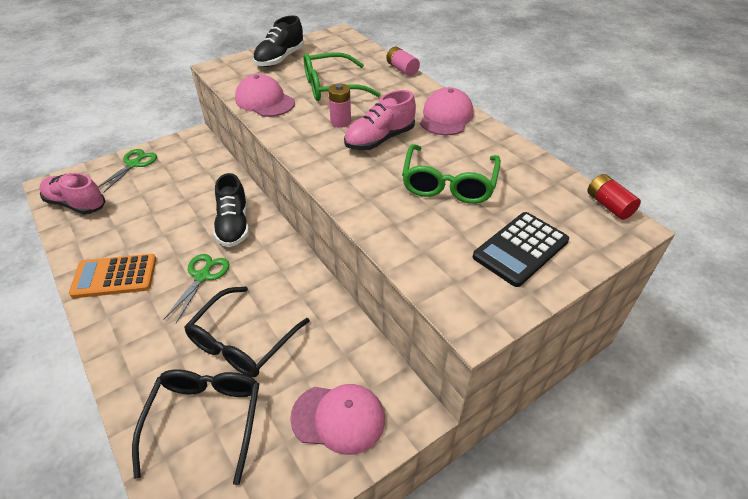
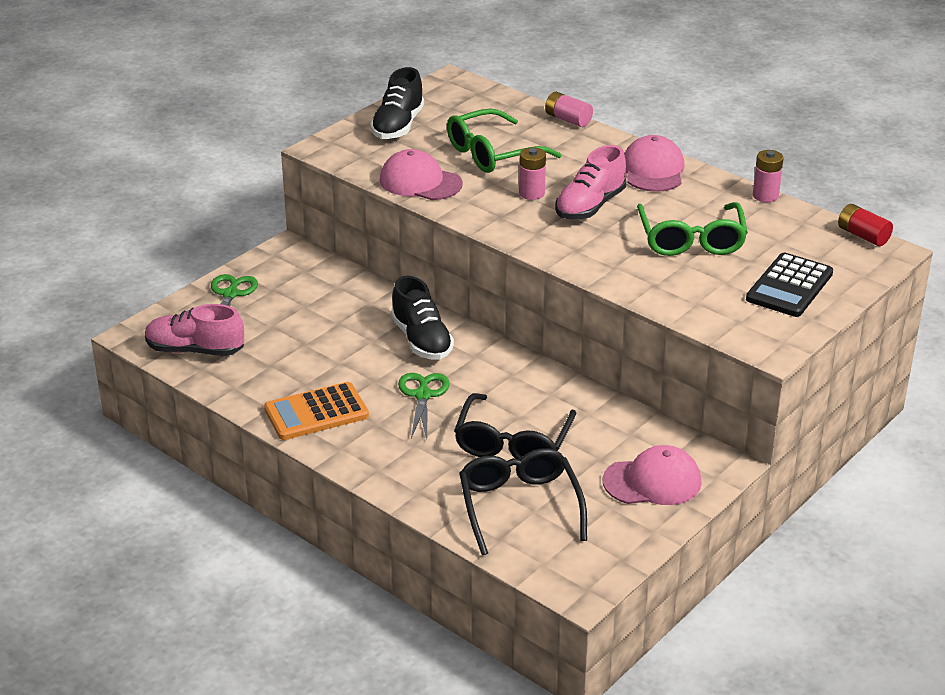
camera: 15 degrees left, 10 degrees down
(530, 152) = (765, 196): none -> pink battery

